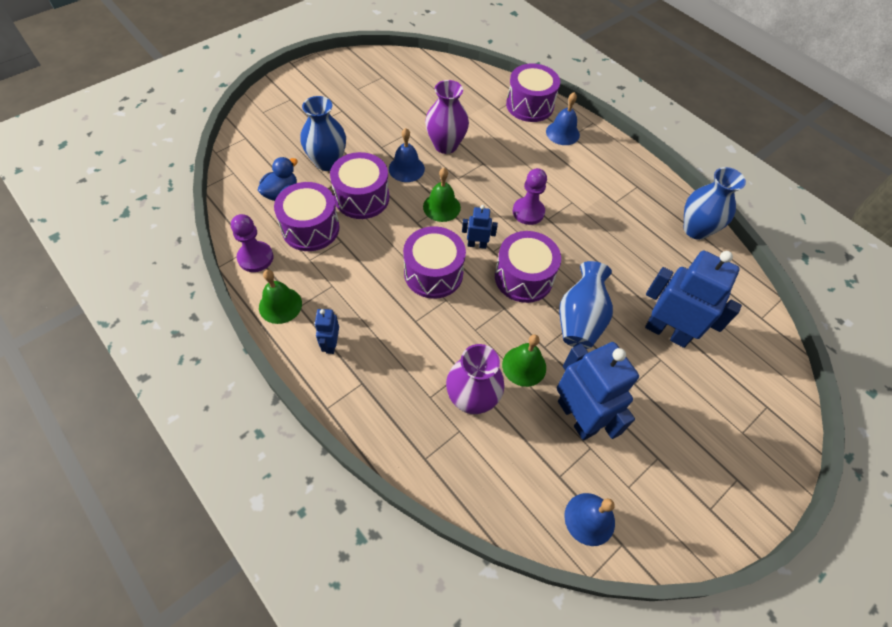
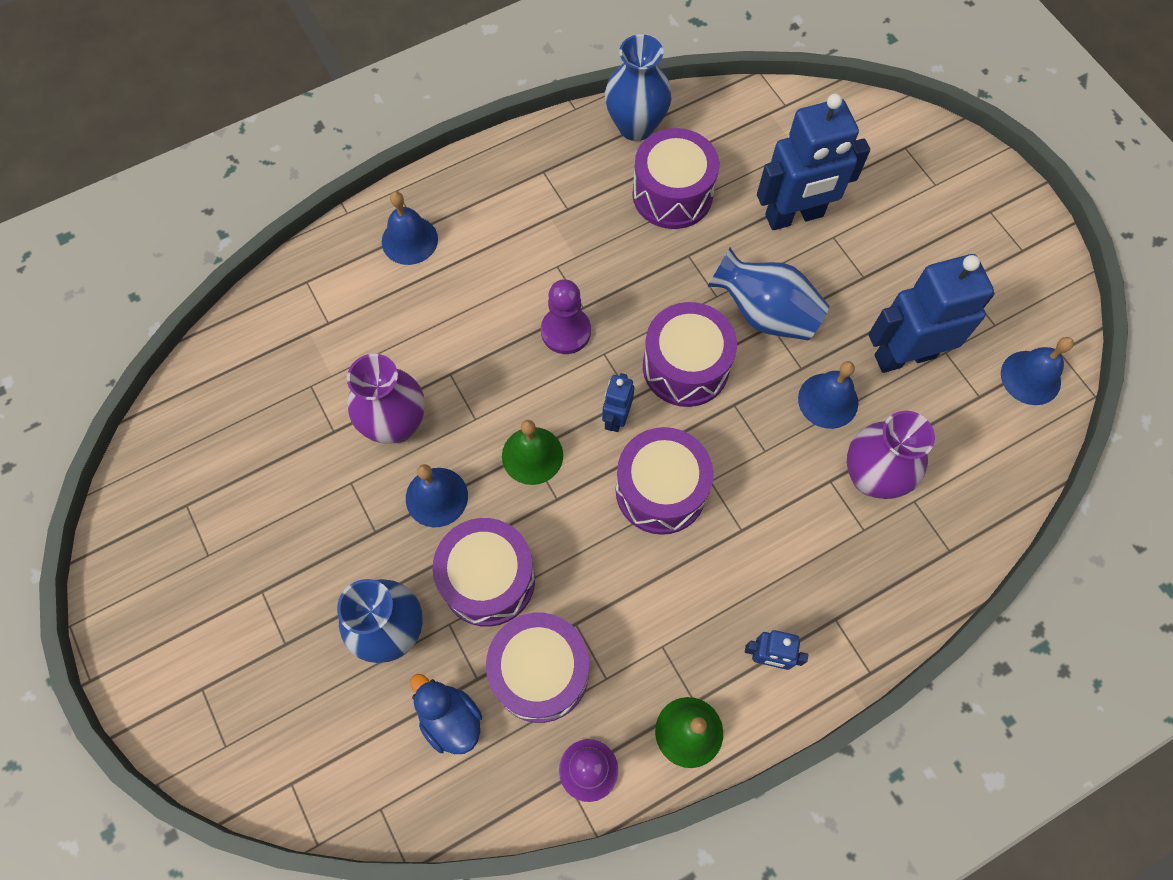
camera: 75 degrees left, 10 degrees up
(524, 366) = (828, 400): green bell -> blue bell
(530, 105) = (332, 272): purple drum -> purple drum (672, 194)
(667, 332) = (794, 216): blue robot -> blue robot turned 150 degrees counterclockwise

